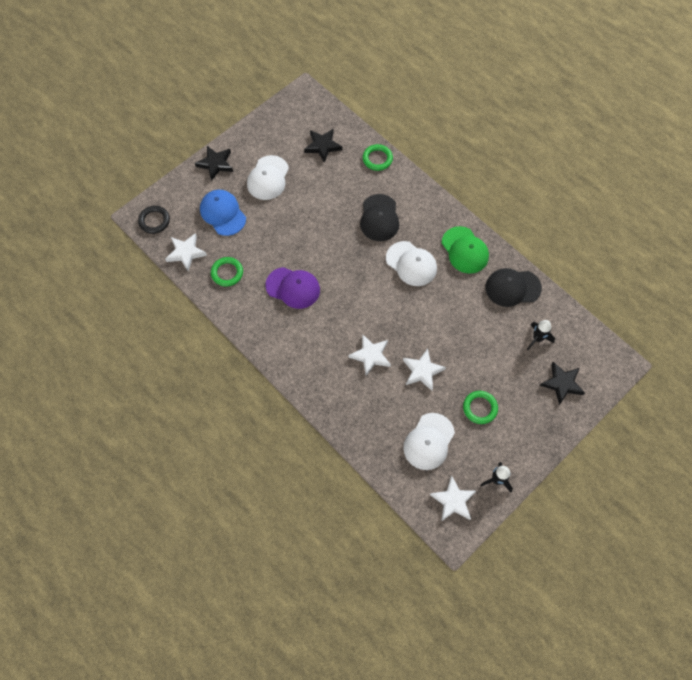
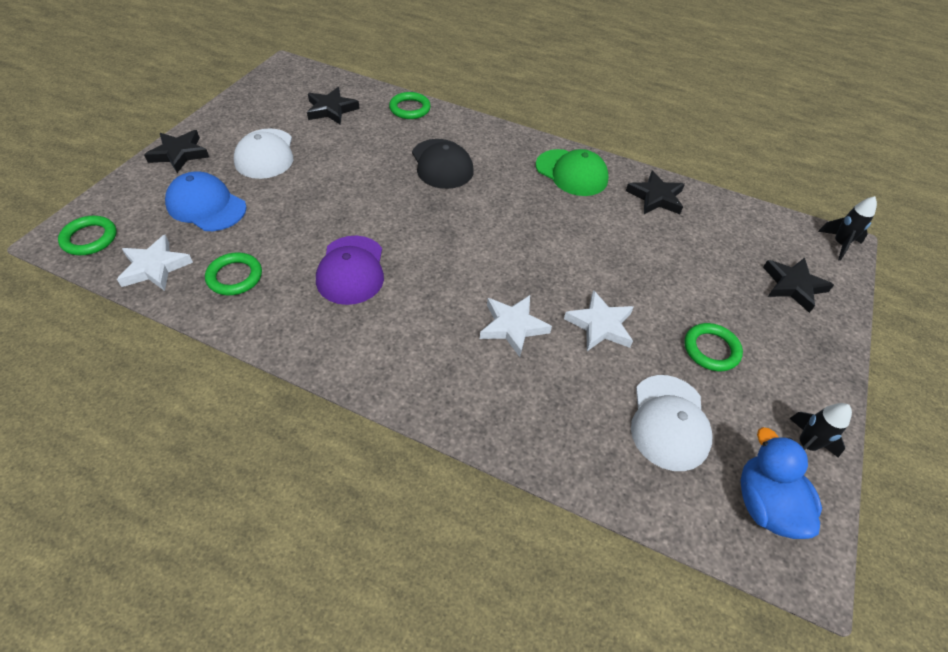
camera: 25 degrees left, 15 degrees down
(154, 221) = (89, 238): black ring -> green ring
(293, 288) = (351, 270): purple cap -> purple cap turned 90 degrees clockwise
(411, 264) = (511, 202): white cap -> none
(453, 501) = (765, 504): white star -> blue duck
(512, 288) = (655, 197): black cap -> black star
(537, 339) = (724, 243): black rocket -> black rocket (839, 244)

